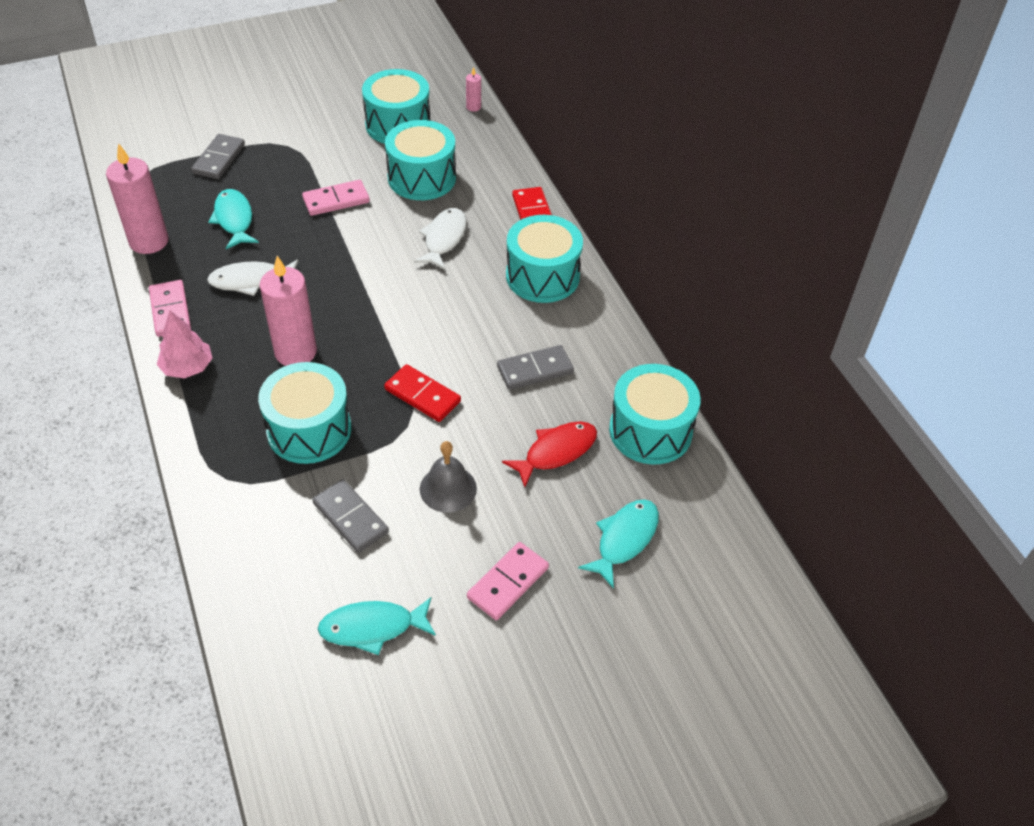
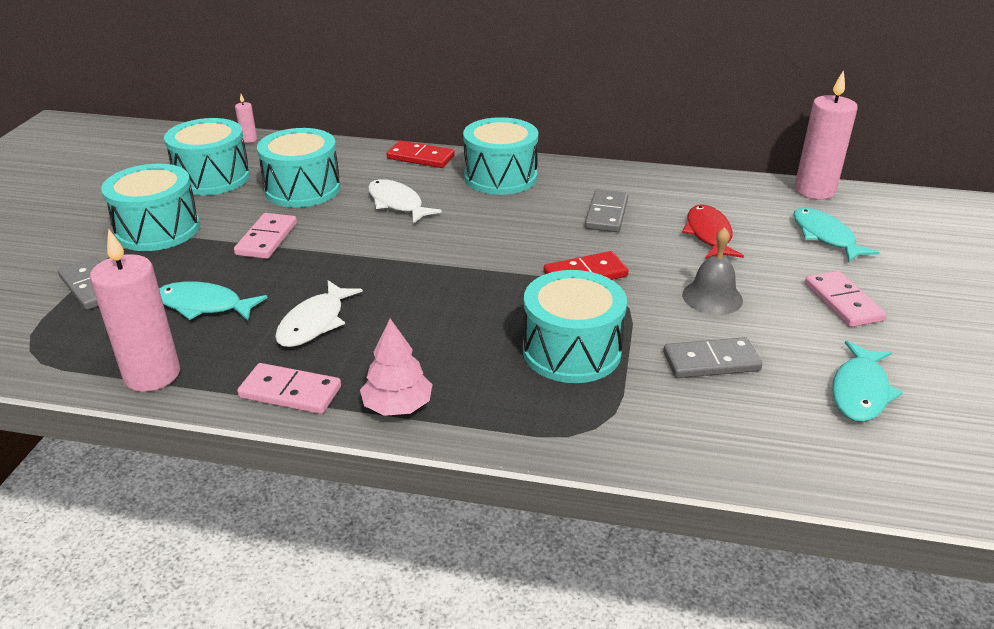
camera: 55 degrees left, 15 degrees down
(295, 352) = (453, 326): pink candle -> pink candle (814, 190)
(650, 431) = (717, 190): turquoise drum -> turquoise drum (158, 230)

